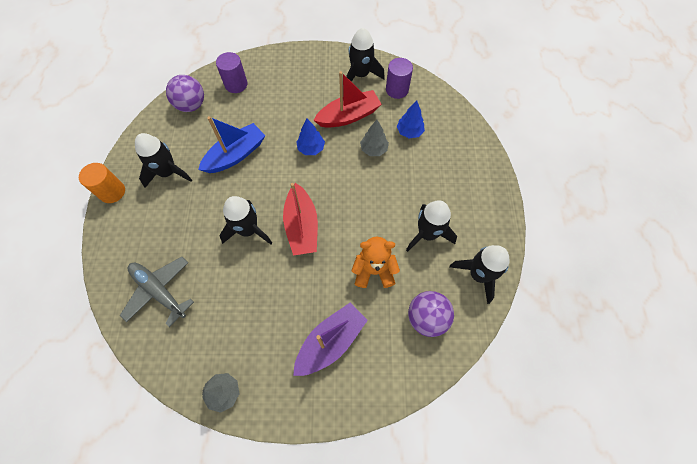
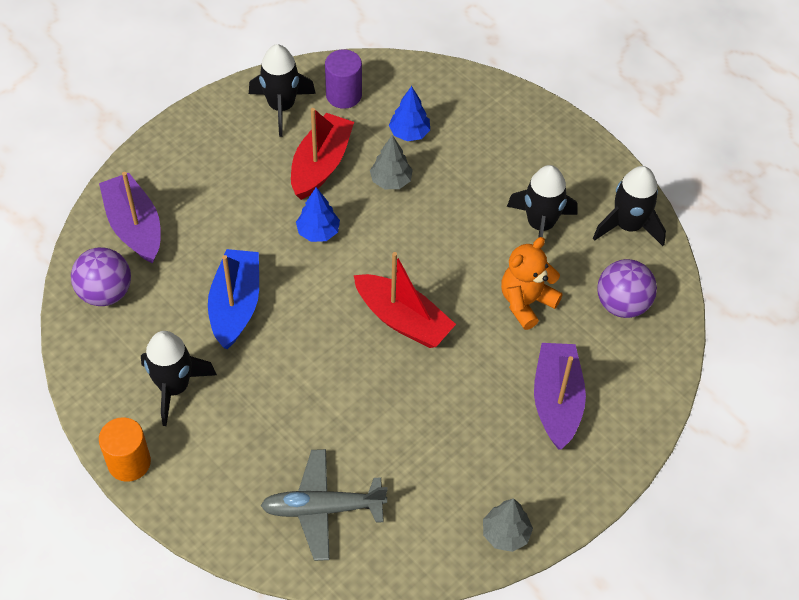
camera: 45 degrees left, 10 degrees down
(236, 84) = (134, 226): purple cylinder -> purple boat
(248, 230) = (348, 370): black rocket -> none

